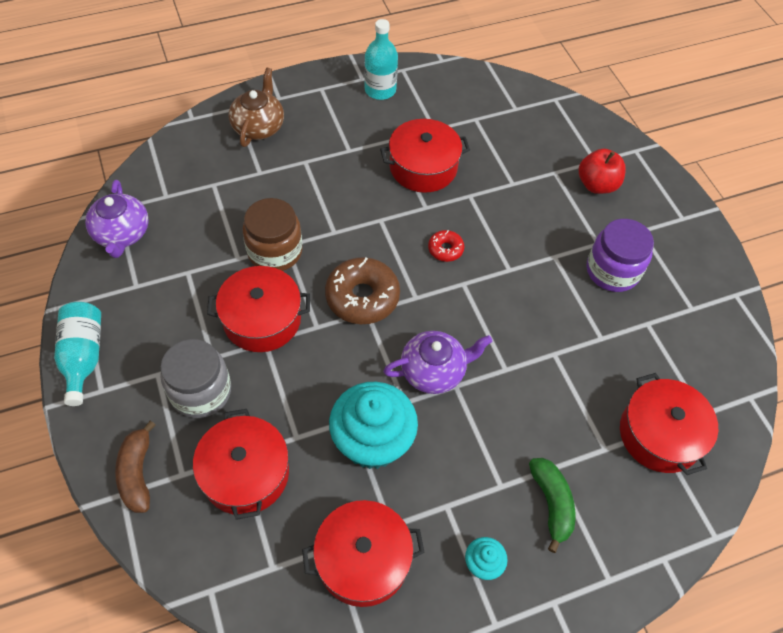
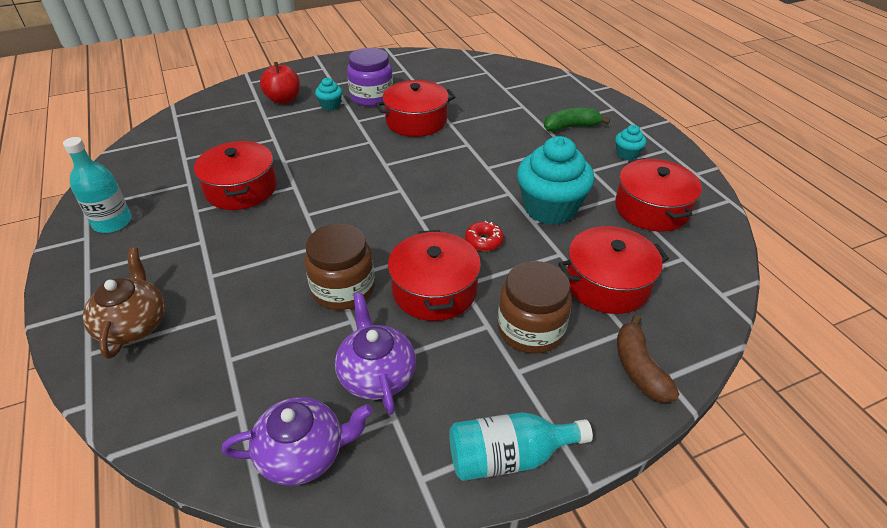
camera: 90 degrees left, 15 degrees down
(137, 473) = (639, 368): brown banana -> brown banana turned 90 degrees clockwise
(201, 391) = (530, 329): grey jar -> brown jar
(259, 126) = (134, 324): brown teapot -> brown teapot turned 75 degrees clockwise
(362, 297) = (402, 221): brown donut -> none
(434, 371) = (476, 178): purple teapot -> purple teapot (377, 374)
(445, 249) = (347, 174): red donut -> red donut (484, 241)
(587, 229) = (330, 105): none -> turquoise cupcake
(659, 434) = (506, 87): red pot -> red pot (416, 121)

